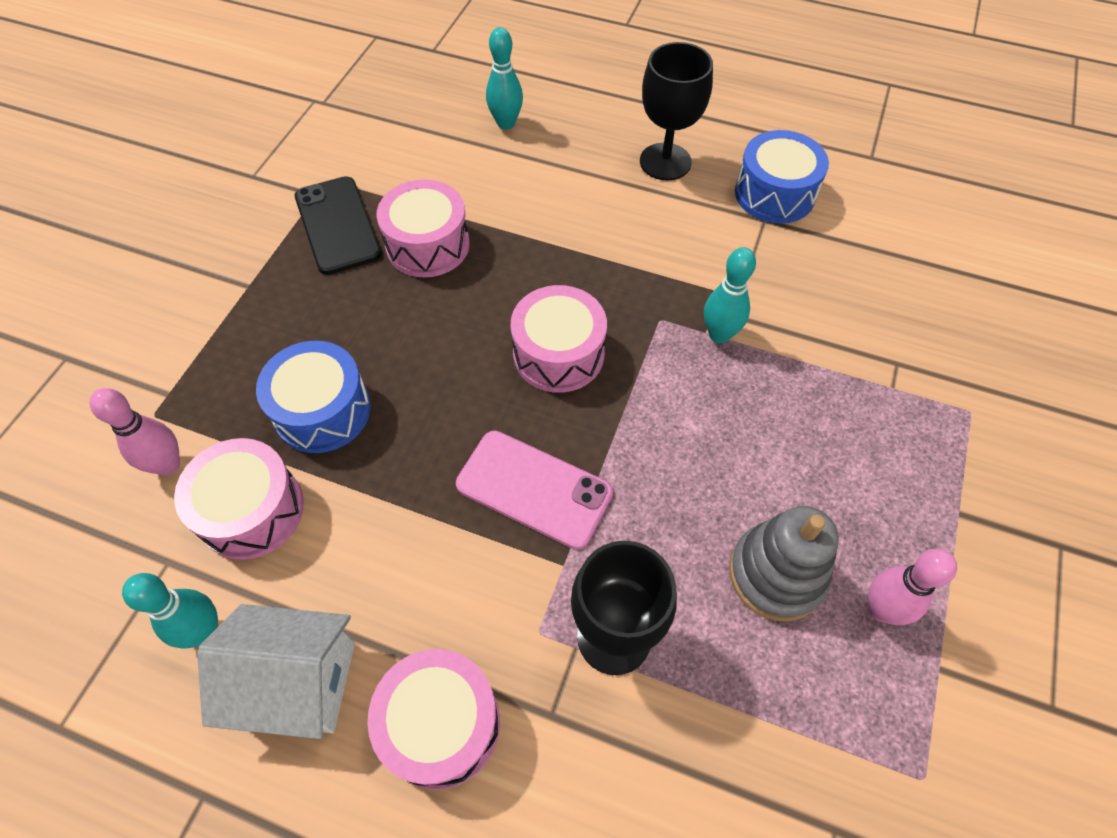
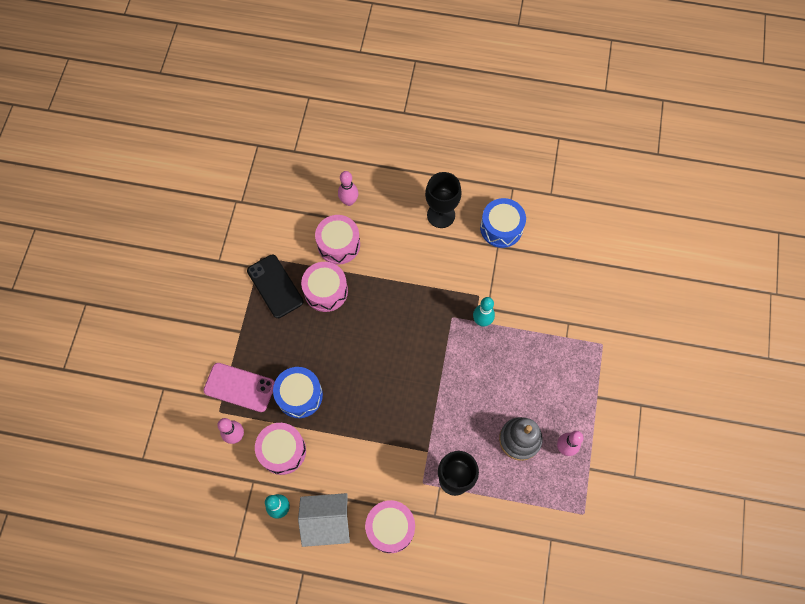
camera: 10 degrees left, 10 degrees up
(506, 123) = (349, 201): turquoise bowling pin -> pink bowling pin
(534, 489) = (408, 418): pink phone -> pink phone (239, 387)
(558, 354) = (405, 345): pink drum -> pink drum (338, 244)

